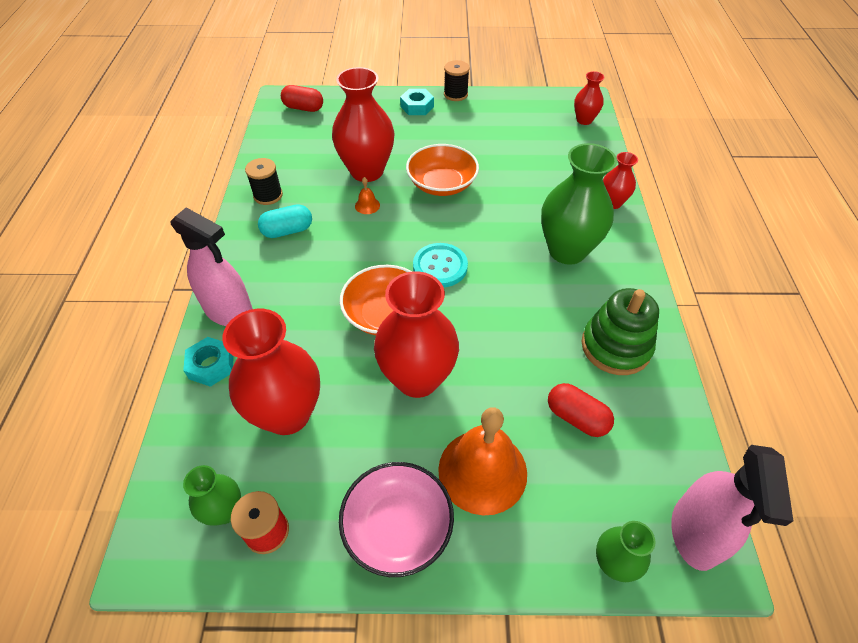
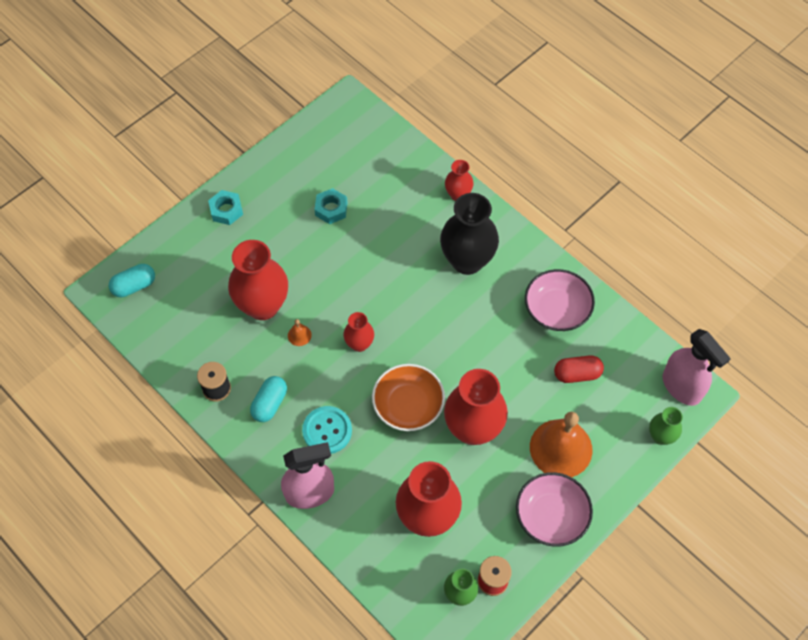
camera: 45 degrees left, 10 degrees up
(211, 365) = (346, 533): turquoise nut -> turquoise nut (331, 209)
(303, 108) = (134, 286): red capsule -> turquoise capsule
(440, 266) = (403, 342): turquoise button -> turquoise button (327, 431)
(442, 184) = (330, 272): orange bowl -> none
(455, 94) = (242, 173): black spool -> none
(567, 251) = (467, 261): green vase -> black vase
(584, 120) = (367, 125): red vase -> red vase (359, 344)
(615, 346) = (557, 309): green stacking toy -> pink bowl

